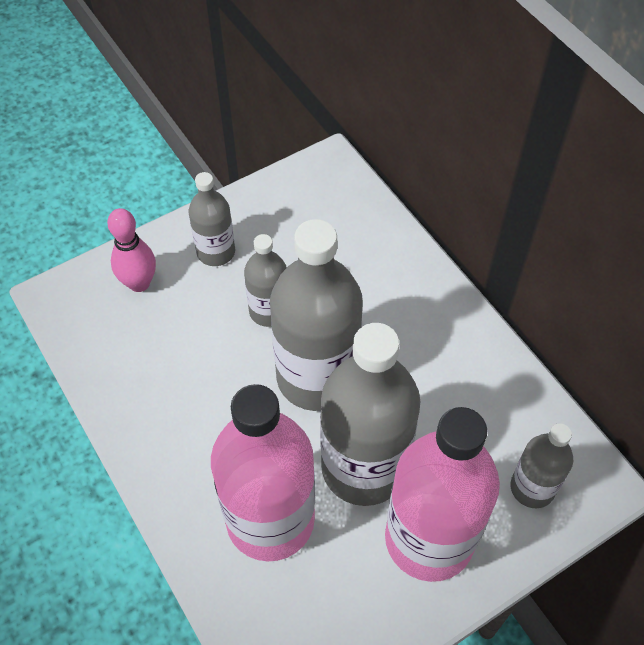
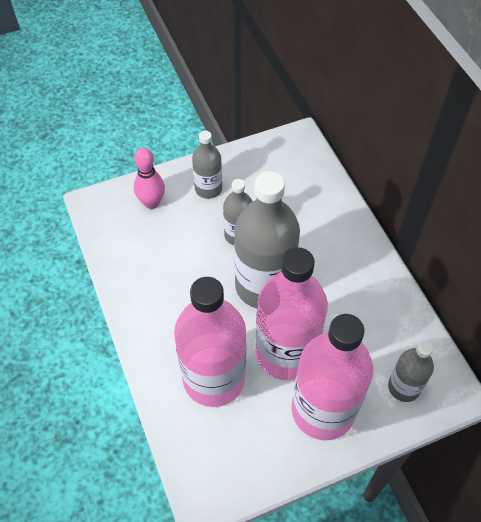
camera: 10 degrees right, 0 degrees up
(364, 467) = (285, 353): grey bottle -> pink bottle

